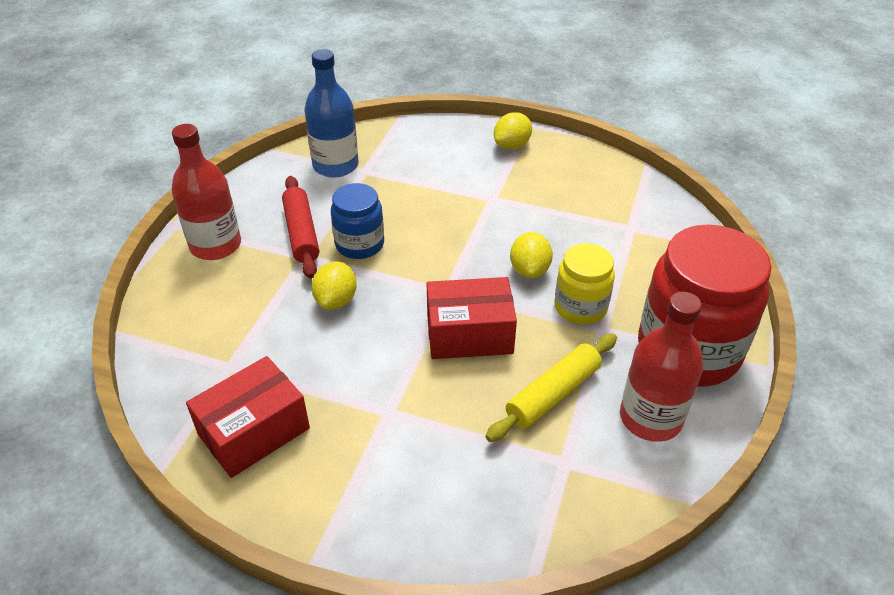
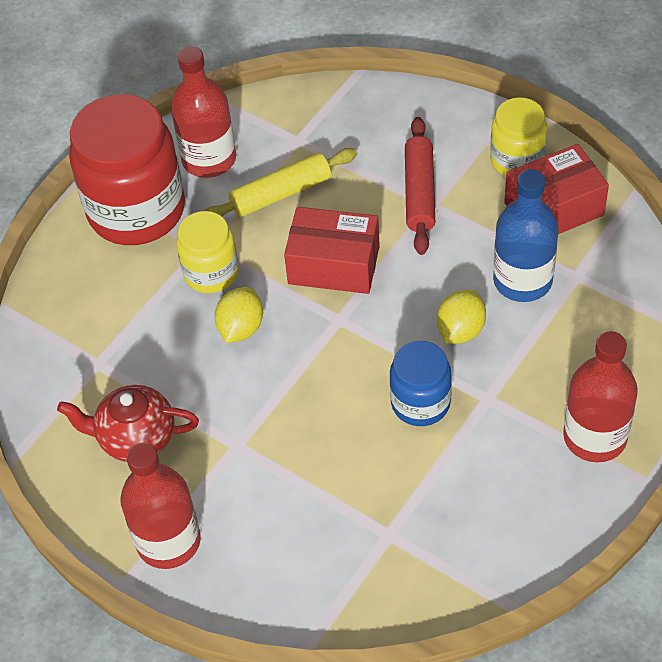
camera: 160 degrees left, 10 degrees up
(300, 485) = (516, 160): none -> yellow jar
(301, 233) = (488, 435): red rolling pin -> red rolling pin (419, 192)
(335, 165) = (427, 553): blue bottle -> blue bottle (522, 280)
(512, 145) = (168, 541): yellow lemon -> red bottle
(569, 190) = (136, 438): none -> red teapot

